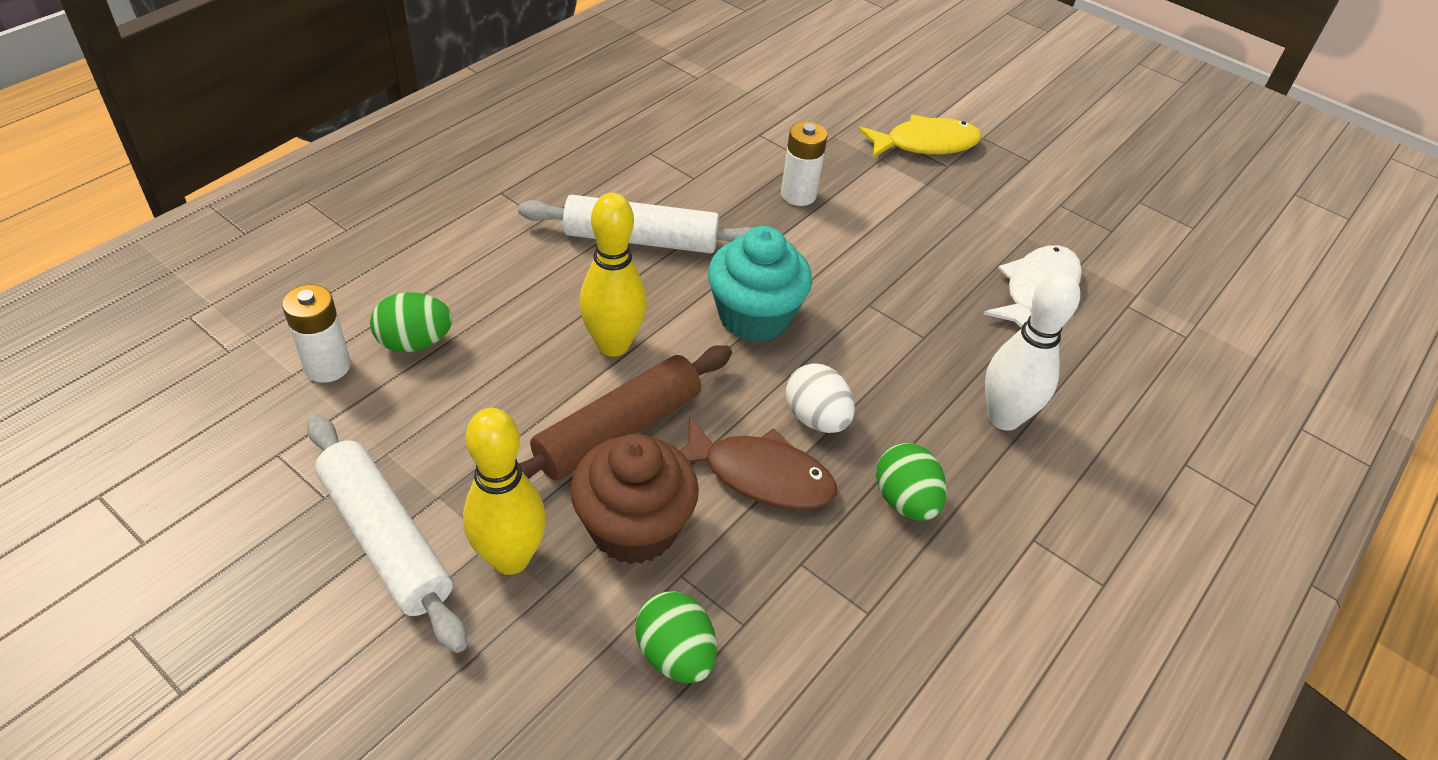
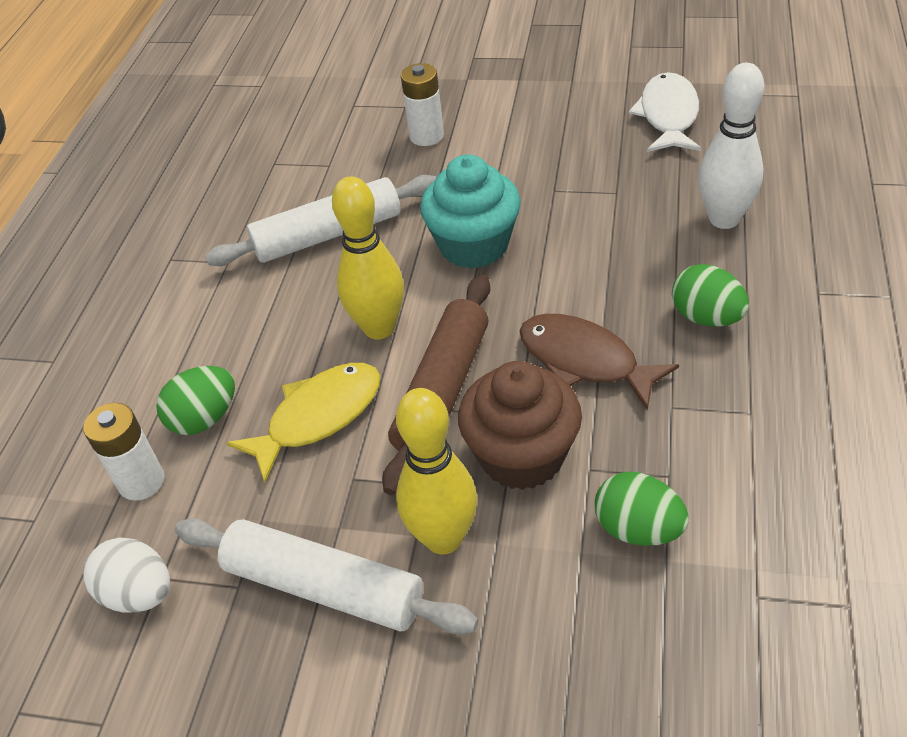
camera: 20 degrees left, 0 degrees up
(760, 475) = (584, 361): brown fish -> brown fish turned 135 degrees counterclockwise
(816, 418) = (589, 295): white egg -> white egg (139, 593)
(925, 144) = (492, 49): yellow fish -> yellow fish (318, 417)

